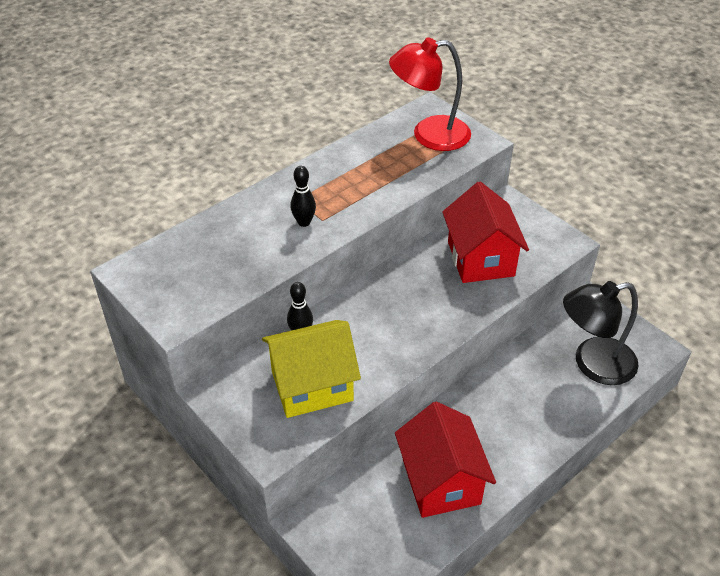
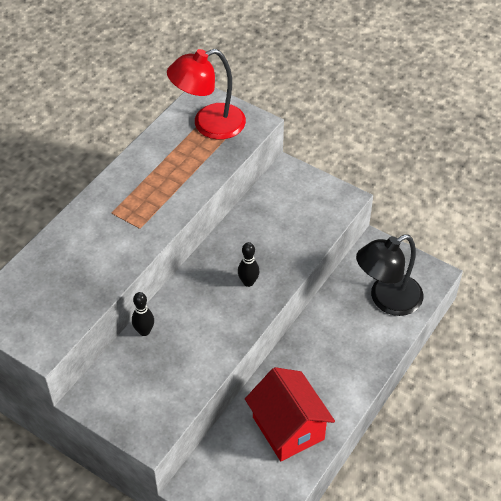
camera: 15 degrees left, 5 degrees up
(304, 222) = (124, 233): black bowling pin -> black bowling pin (248, 282)
(312, 386) = (167, 375): yellow house -> none
(480, 259) = (277, 229): red house -> none

